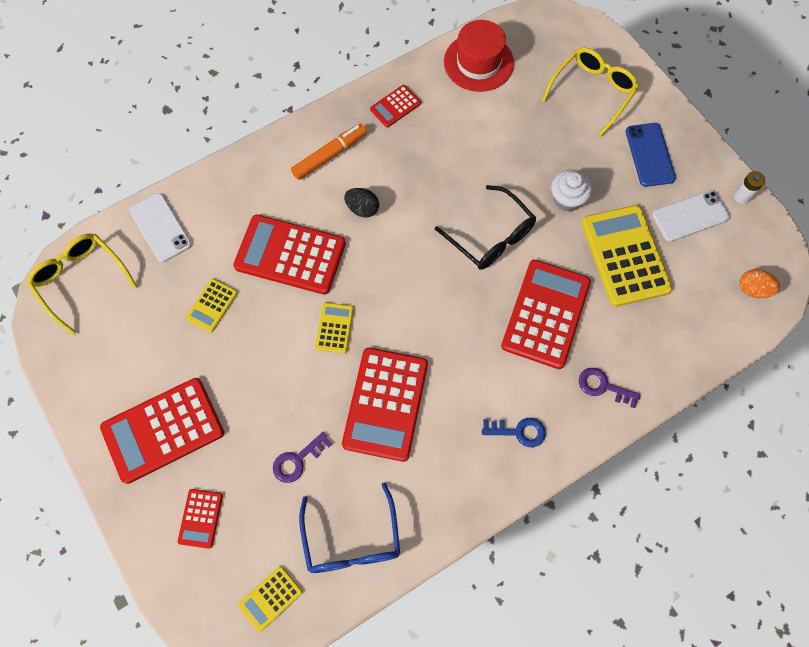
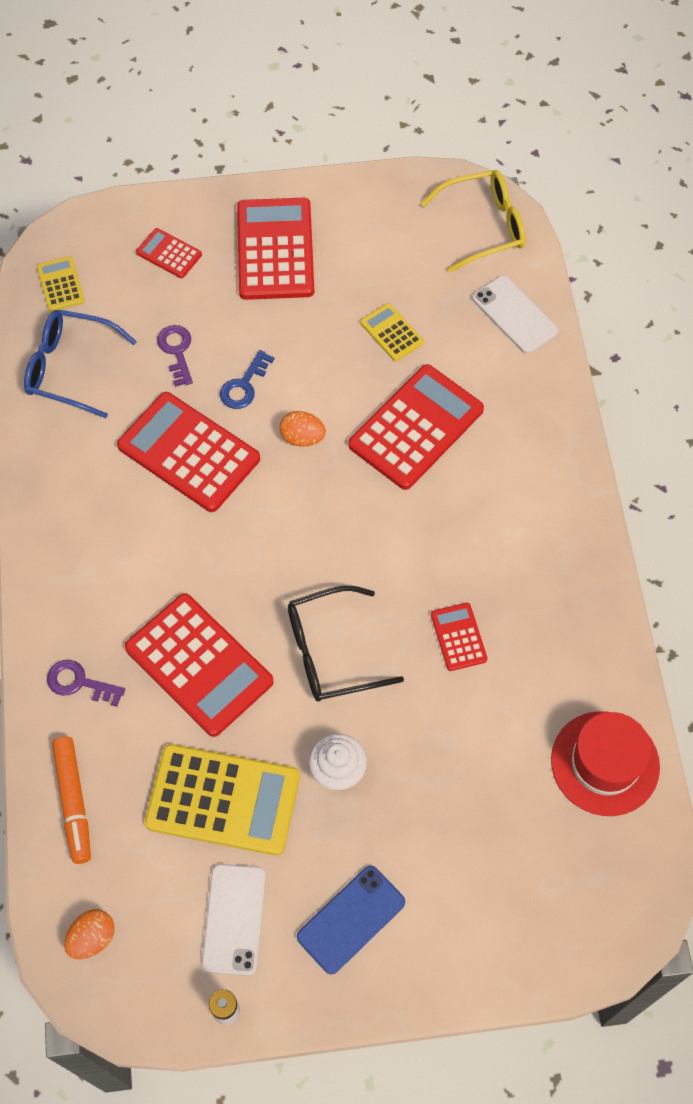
camera: 115 degrees right, 5 degrees down
(160, 227) = (515, 315): white phone -> white phone turned 60 degrees clockwise
(329, 155) = (534, 518): orange marker -> orange marker (74, 802)
(334, 328) = (302, 438): yellow calculator -> orange egg
(362, 209) = (440, 525): black egg -> none
(395, 106) = (576, 624): red calculator -> red calculator (458, 637)
(519, 431) = (82, 568): blue key -> blue key (244, 385)
(593, 92) = (489, 897): yellow glasses -> none
(603, 386) = (79, 682): purple key -> purple key turned 120 degrees counterclockwise
(650, 155) = (351, 919): blue phone -> blue phone turned 60 degrees counterclockwise

